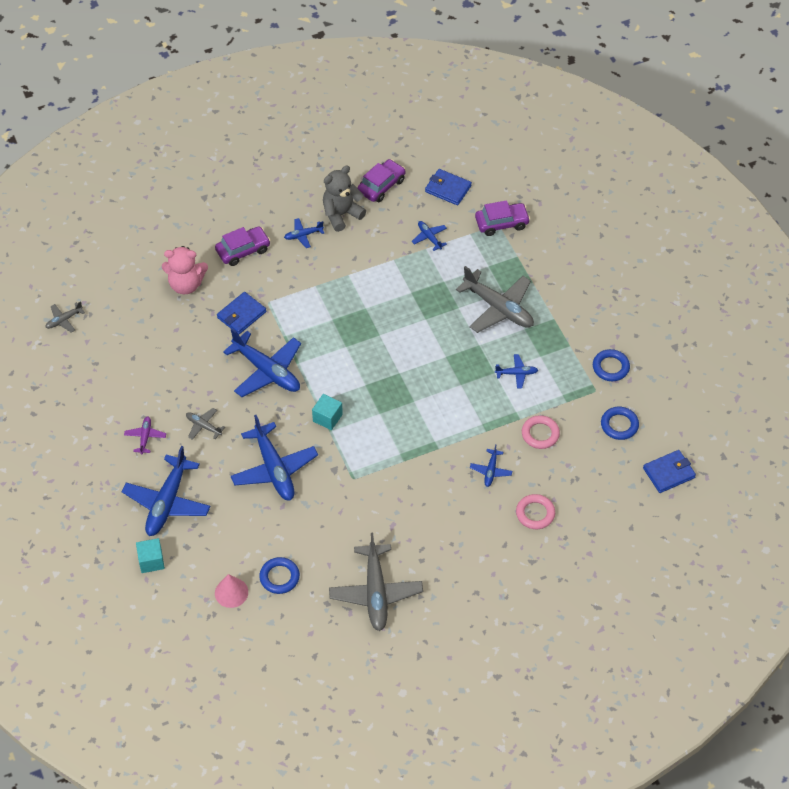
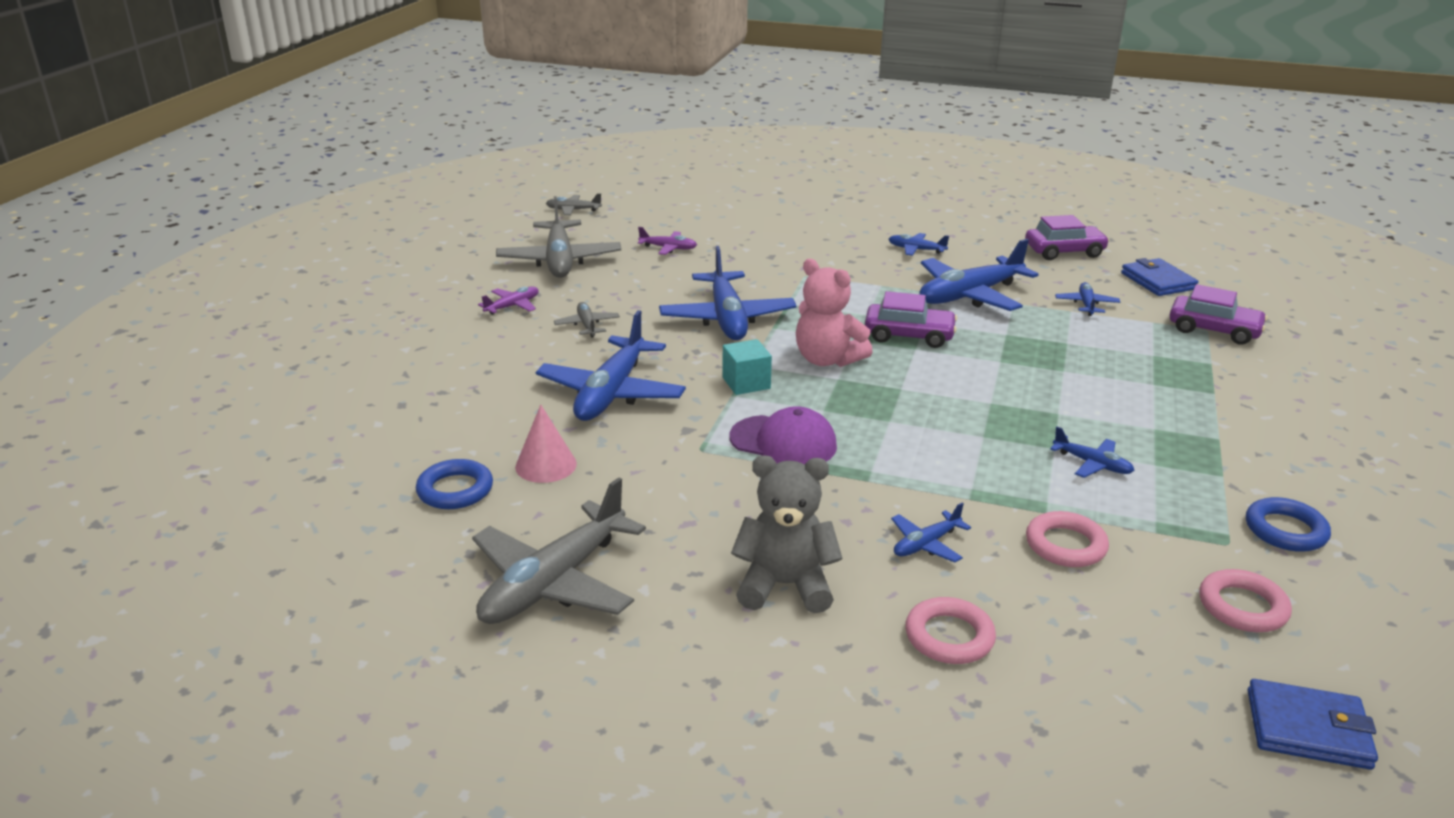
camera: 40 degrees right, 25 degrees down
(151, 561) = (344, 395): turquoise cube -> none
(167, 324) = (668, 248): none -> purple plane
(167, 502) = (446, 360): blue plane -> blue plane (969, 295)
(186, 284) = (731, 233): pink teddy bear -> pink teddy bear (827, 360)
(231, 592) = (375, 471): pink cone -> pink cone (546, 465)
(241, 315) = (760, 272): blue wallet -> none
(243, 250) = (829, 235): purple car -> purple car (909, 335)
(341, 214) = (984, 252): grey teddy bear -> grey teddy bear (785, 585)
(383, 448) = (783, 442): none -> purple cap
(498, 308) = (1129, 394): grey plane -> grey plane (559, 261)
(619, 425) = (1242, 607): blue ring -> pink ring

